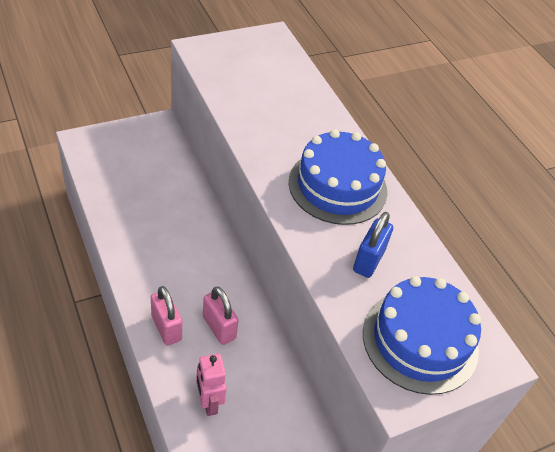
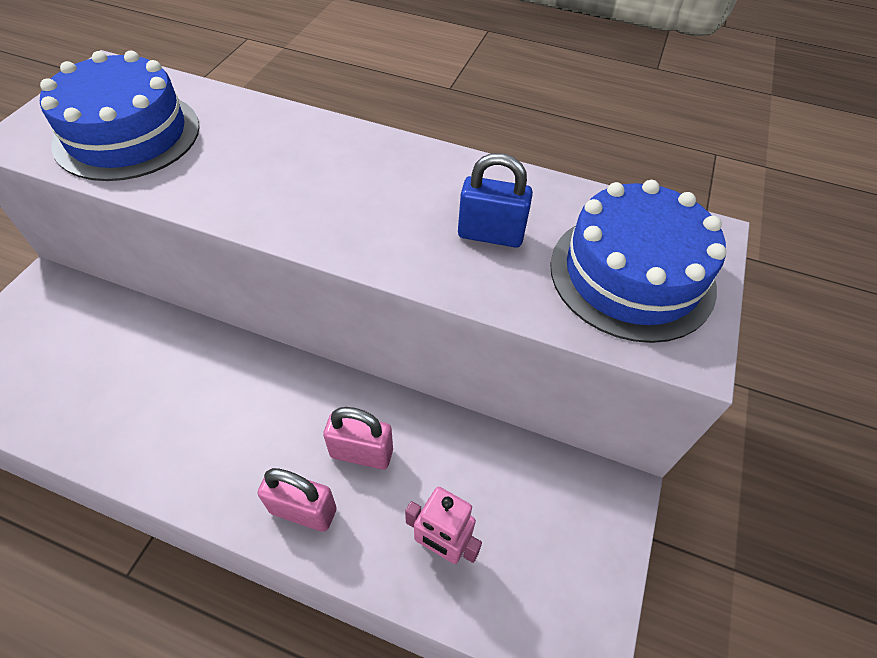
camera: 40 degrees left, 5 degrees up
(337, 186) = (368, 182): blue cake -> blue cake (127, 135)
(368, 261) = (490, 235): blue padlock -> blue padlock turned 60 degrees counterclockwise

